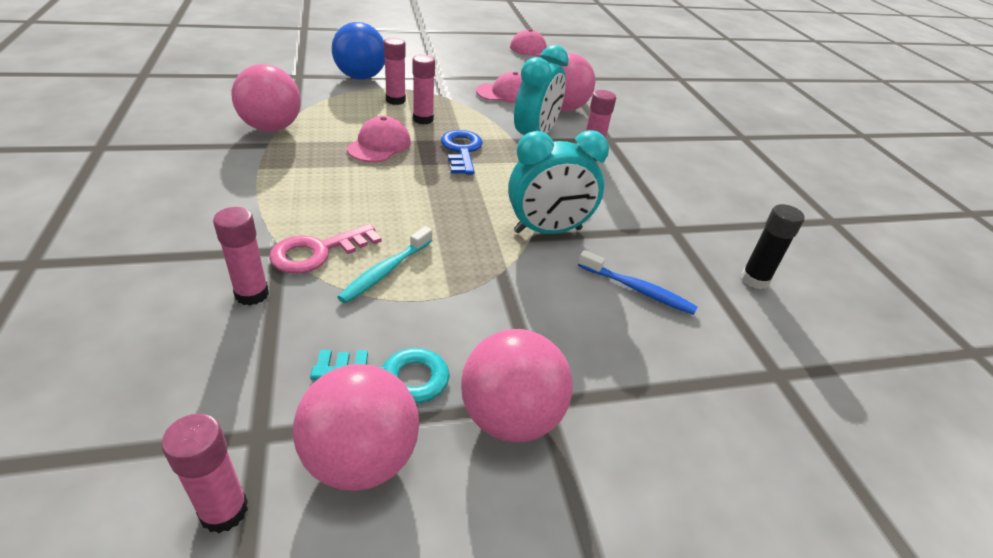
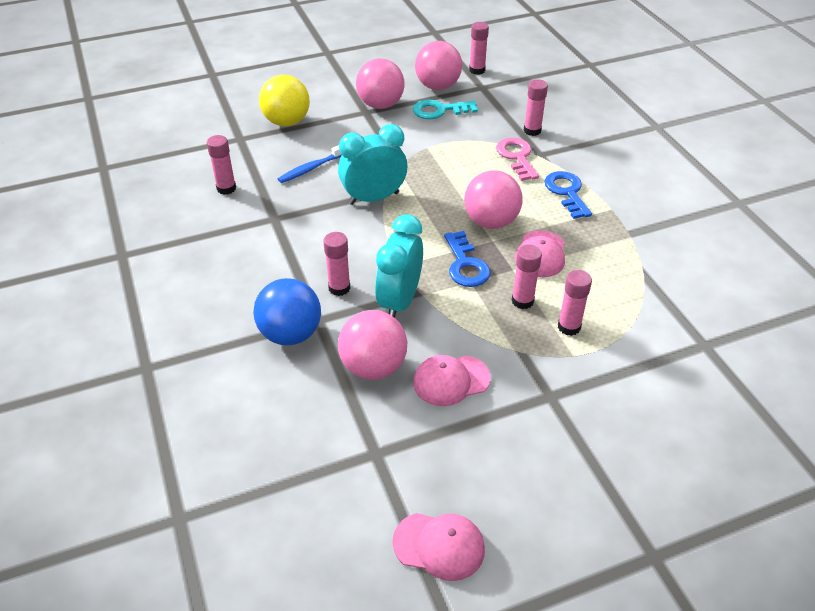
camera: 175 degrees right, 5 degrees up
(271, 128) = (645, 253): pink ball -> pink ball (491, 222)
(293, 193) = (567, 192): none -> blue key
(318, 252) = (517, 157): pink key -> pink key turned 60 degrees counterclockwise
(361, 77) = (637, 364): blue ball -> blue ball (290, 334)
(385, 271) = (470, 153): turquoise toothbrush -> none
(638, 290) = (311, 168): blue toothbrush -> blue toothbrush turned 60 degrees counterclockwise
(703, 402) = (287, 122): none -> yellow ball
(754, 280) = (226, 188): black glue stick -> pink glue stick

